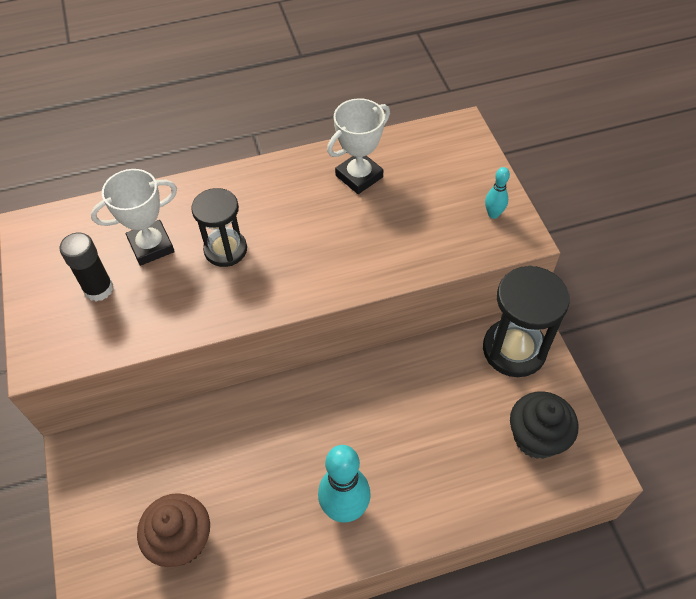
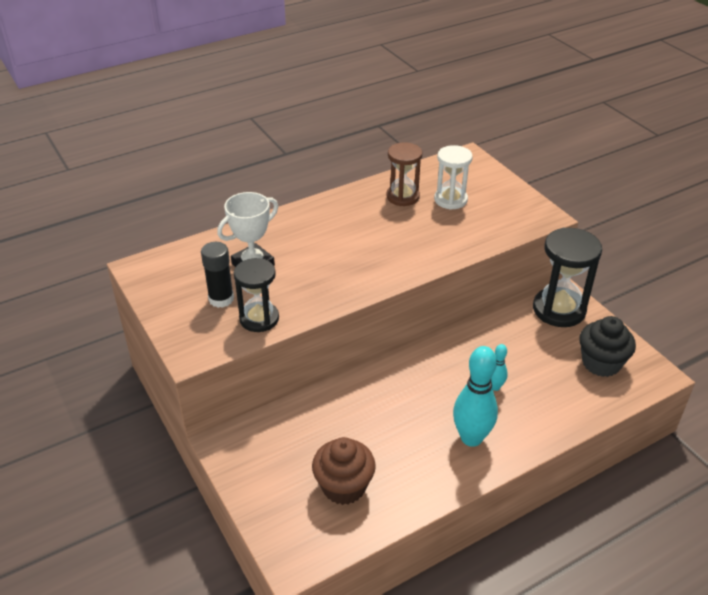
camera: 15 degrees left, 15 degrees down
(225, 250) = (316, 258): black hourglass -> black hourglass (259, 319)
(359, 176) = (403, 196): white trophy -> brown hourglass
(414, 191) = (450, 200): none -> white hourglass
(493, 214) = (518, 205): turquoise bowling pin -> turquoise bowling pin (495, 387)

